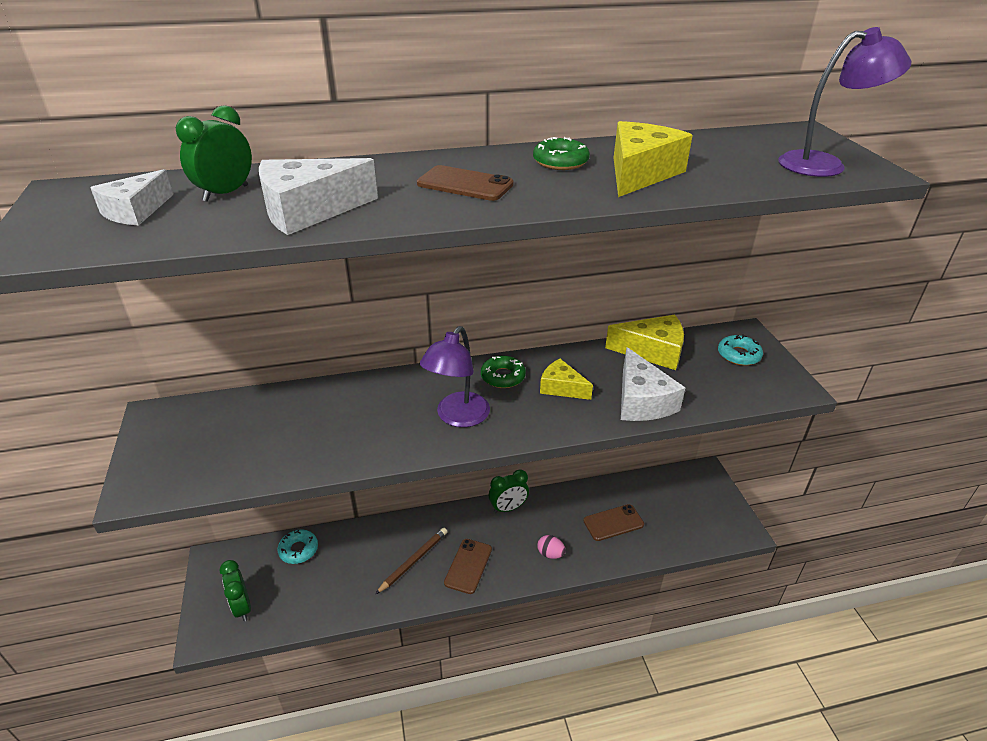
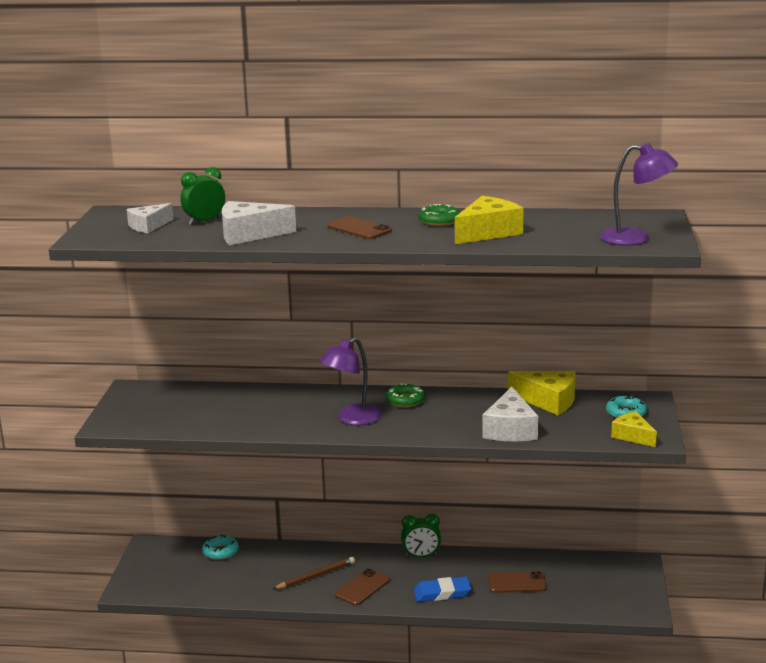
camera: 20 degrees right, 15 degrees down
(242, 607) = (161, 578): green clock -> none
(550, 554) = (442, 593): pink egg -> blue eraser
(561, 387) = (449, 413): yellow cheese -> yellow cheese (632, 436)

